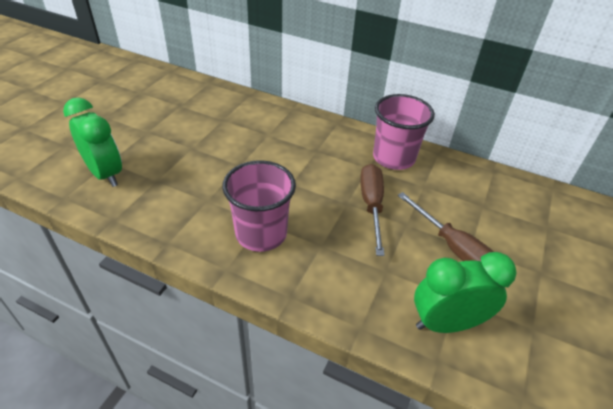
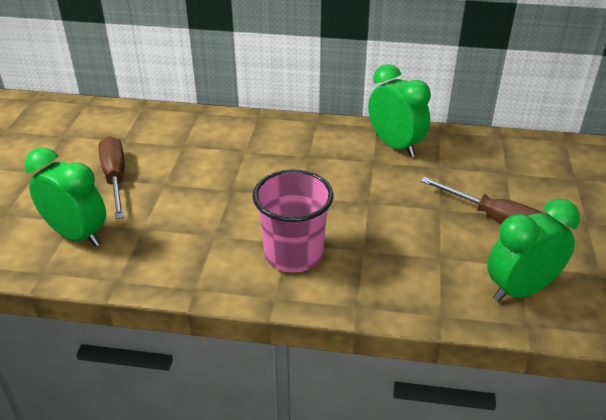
camera: 15 degrees left, 5 degrees down
(371, 205) = (395, 198): brown screwdriver -> brown screwdriver (115, 178)
(393, 158) = (395, 146): pink cup -> green clock

